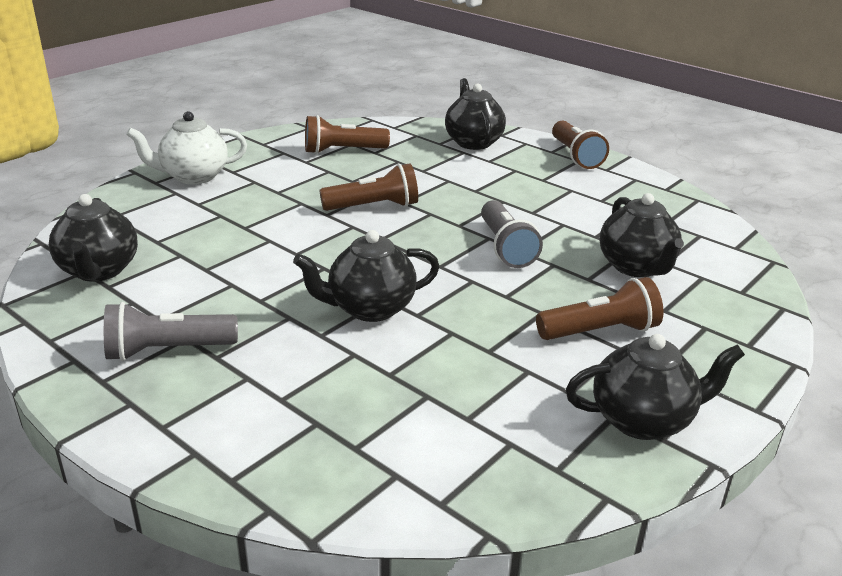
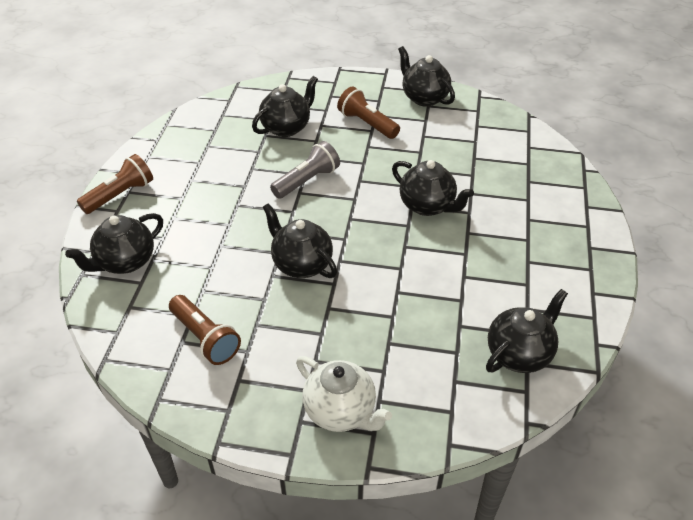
camera: 120 degrees left, 15 degrees up
(167, 350) = (545, 261): grey flashlight -> none
(373, 207) = (301, 264): brown flashlight -> black teapot

